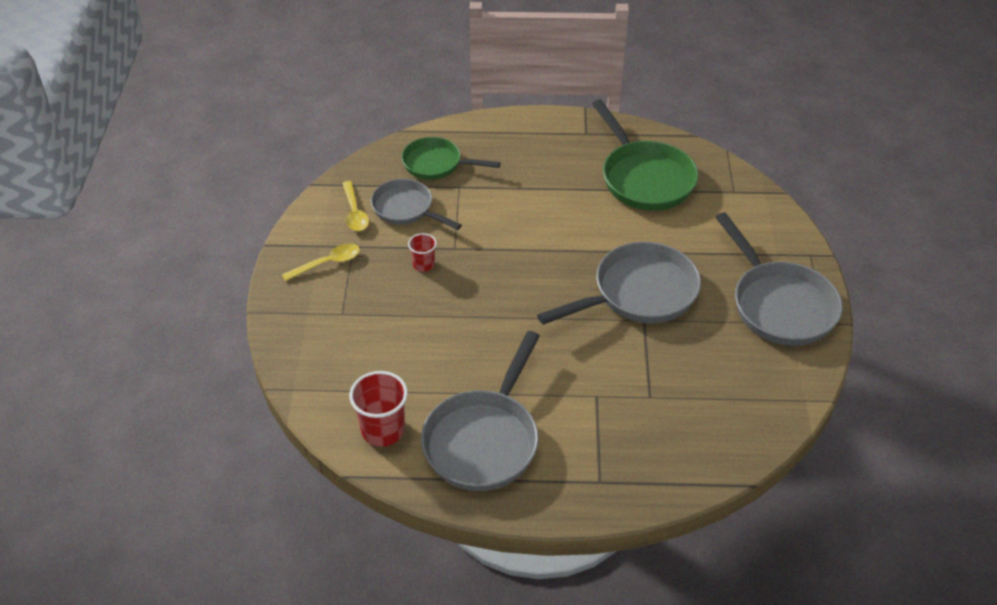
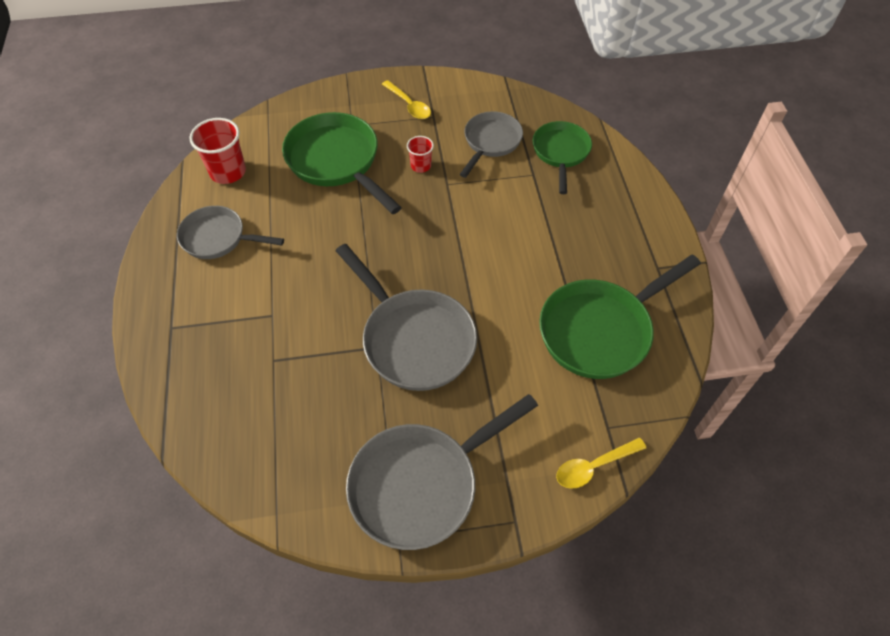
camera: 80 degrees right, 10 degrees up
(355, 212) = (476, 110): yellow spoon -> yellow spoon (594, 466)
(396, 331) = (336, 161): none -> green pan
(484, 440) = (218, 238): grey pan -> grey pan, size x0.63

